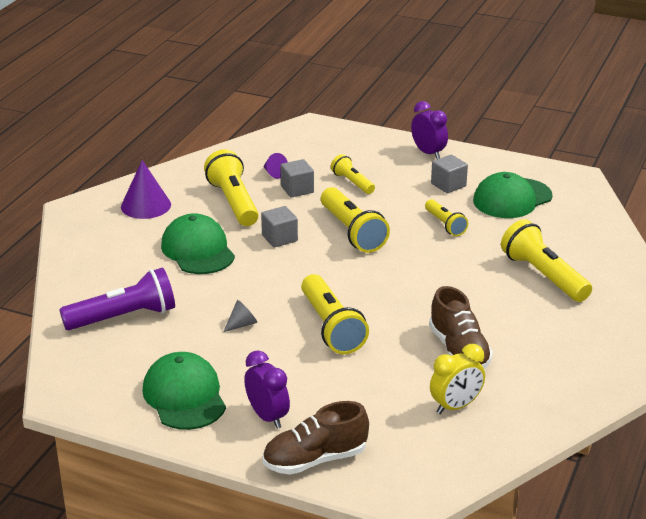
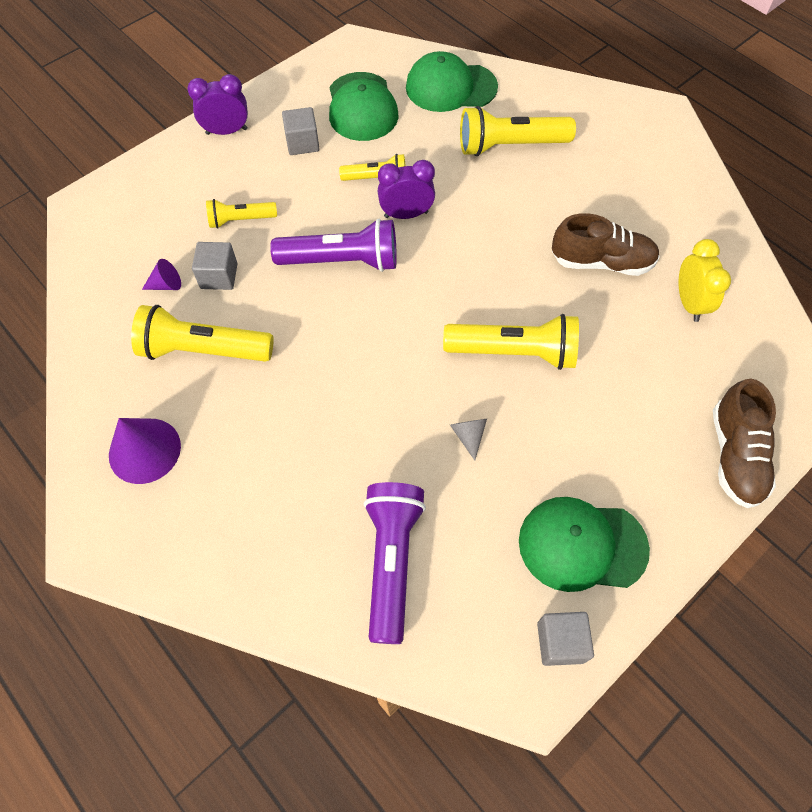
camera: 65 degrees left, 30 degrees up
(198, 250) = (288, 427): green cap -> green cap (451, 87)
(267, 417) = (649, 473): purple clock -> purple clock (406, 214)
(279, 238) = (313, 333): grey cube -> grey cube (560, 642)
(352, 232) = (342, 261): yellow flashlight -> purple flashlight

